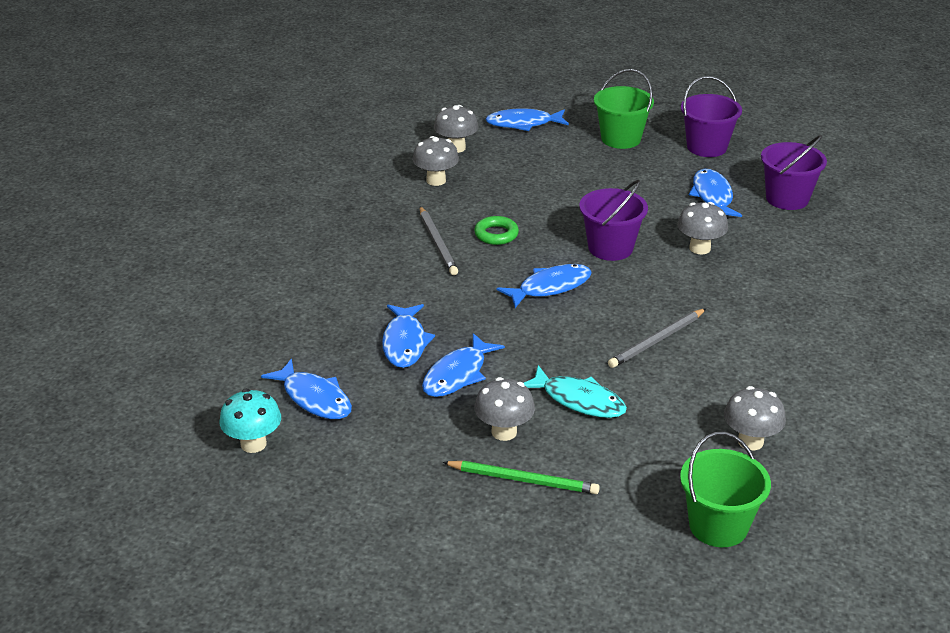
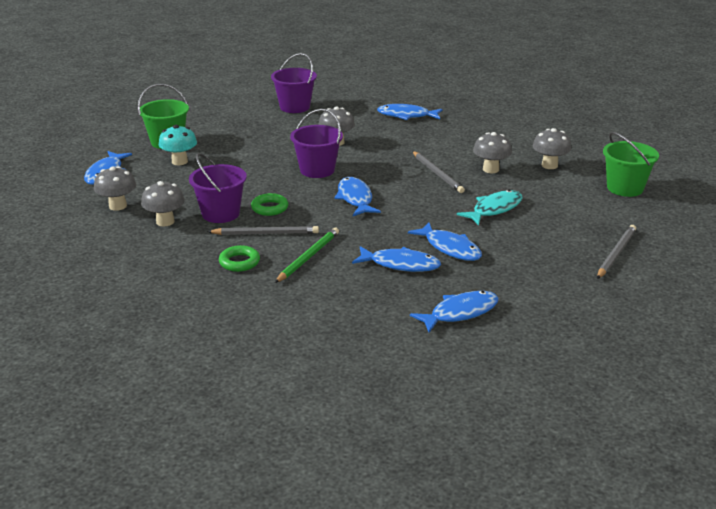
camera: 75 degrees left, 5 degrees down
(253, 444) = (513, 347): turquoise mushroom -> turquoise mushroom (179, 161)
(371, 240) = (239, 262): none -> green ring
(502, 521) = (616, 254): none -> grey pencil
(504, 432) = (522, 240): grey mushroom -> grey mushroom (490, 169)
(523, 480) = (575, 240): green pencil -> green pencil (308, 257)
(706, 147) = (207, 117): purple bucket -> purple bucket (220, 214)
(712, 196) = (274, 127): blue fish -> blue fish (406, 115)

